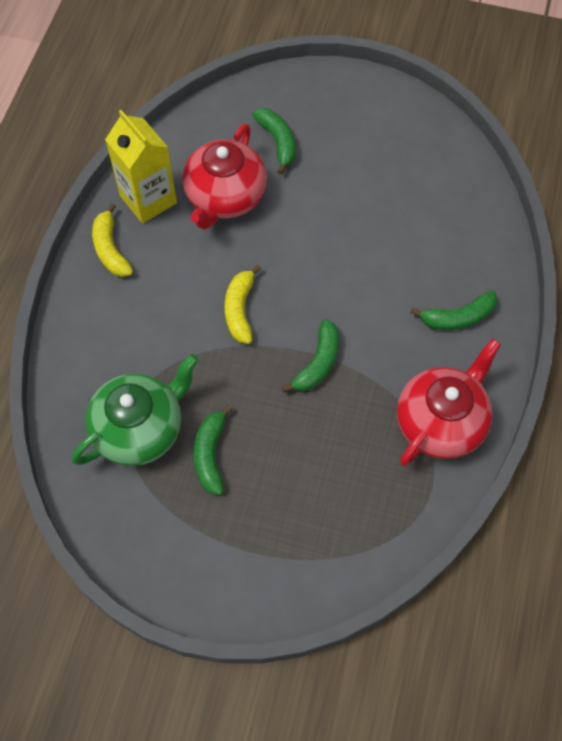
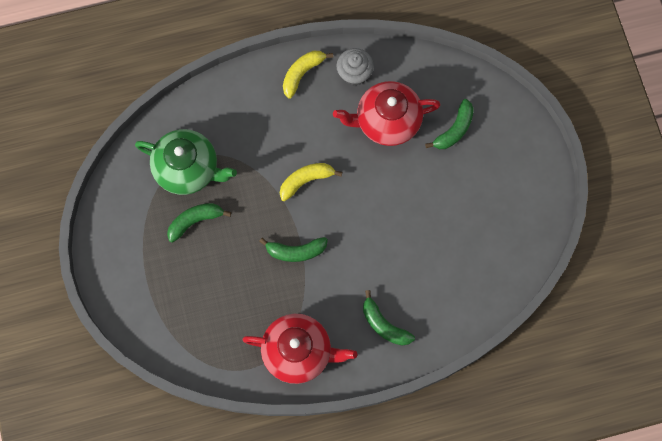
camera: 60 degrees right, 10 degrees up
(148, 199) = (354, 73): yellow carton -> grey cupcake

